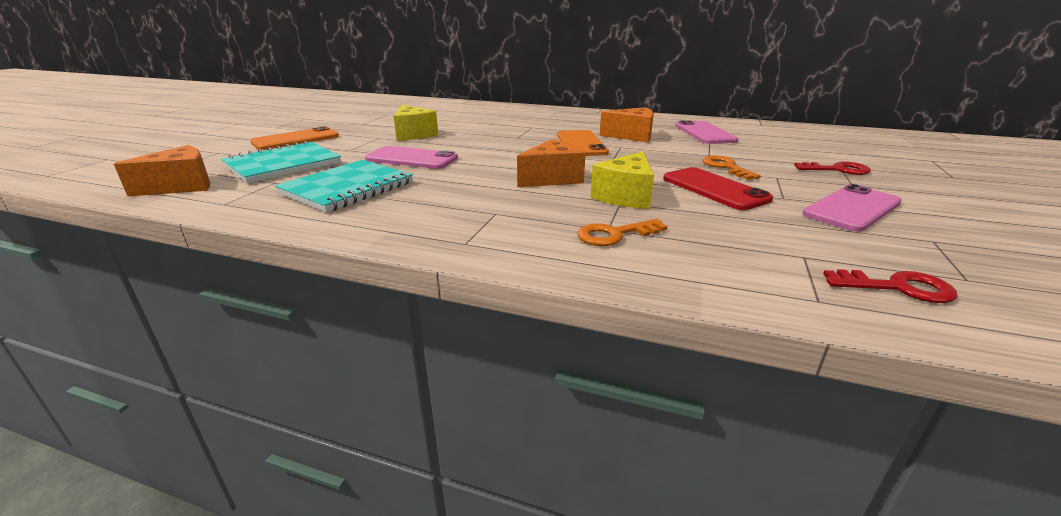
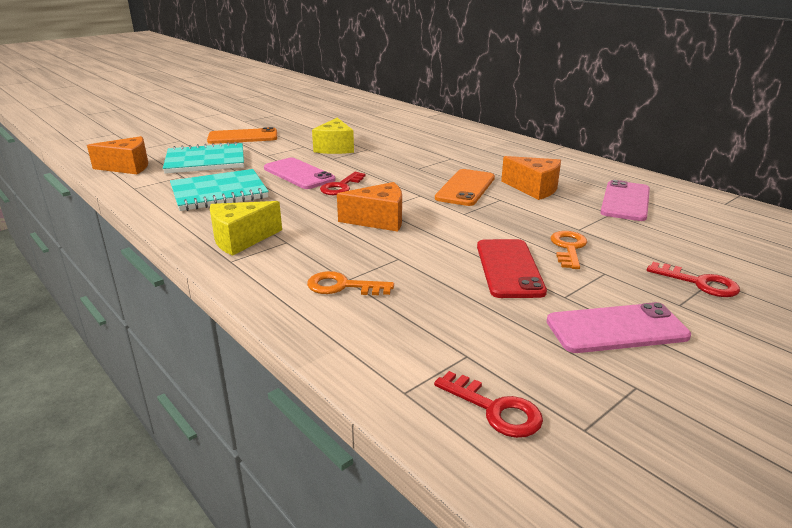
camera: 30 degrees right, 0 degrees up
(472, 161) = (341, 186): none -> red key
(625, 196) = (411, 254): yellow cheese -> yellow cheese (241, 239)

